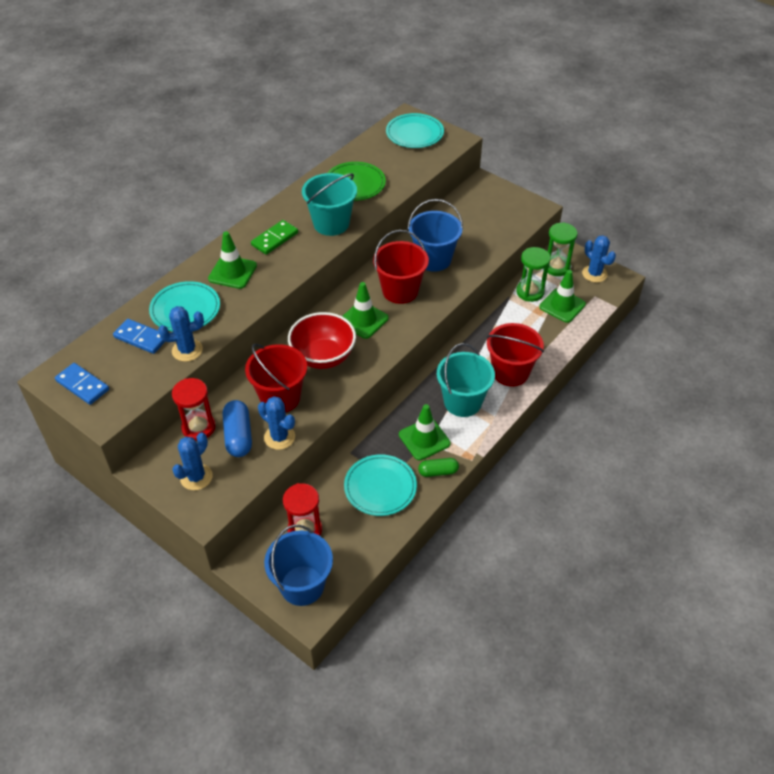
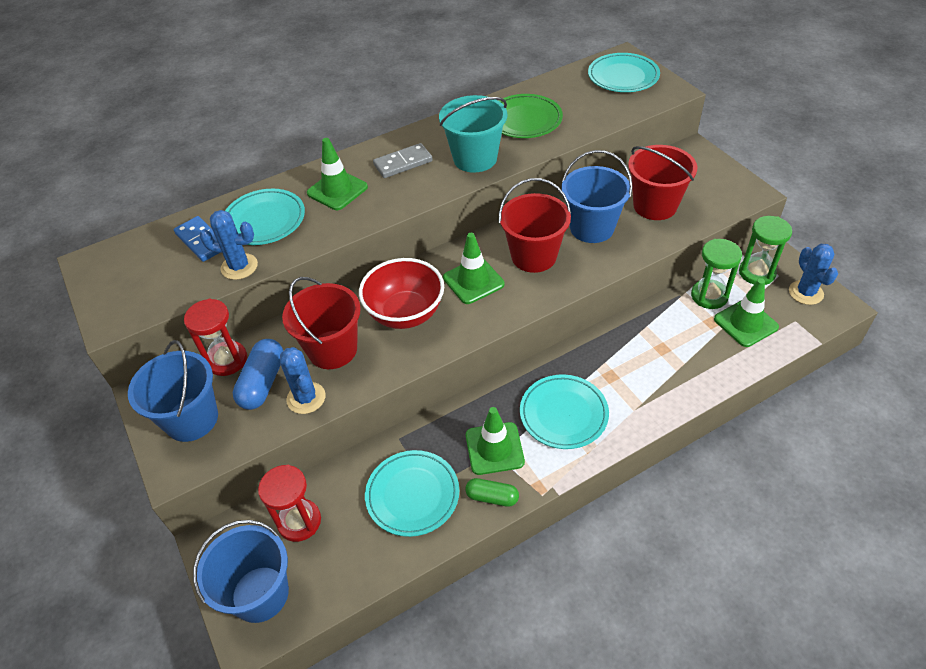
camera: 25 degrees right, 0 degrees up
(82, 385) = (113, 279): blue domino -> none
(196, 477) = (191, 419): blue cactus -> blue bucket
(274, 239) = (403, 163): green domino -> grey domino
(462, 402) = (563, 414): turquoise bucket -> turquoise plate
(510, 372) = (641, 392): red bucket -> red bucket (655, 205)

